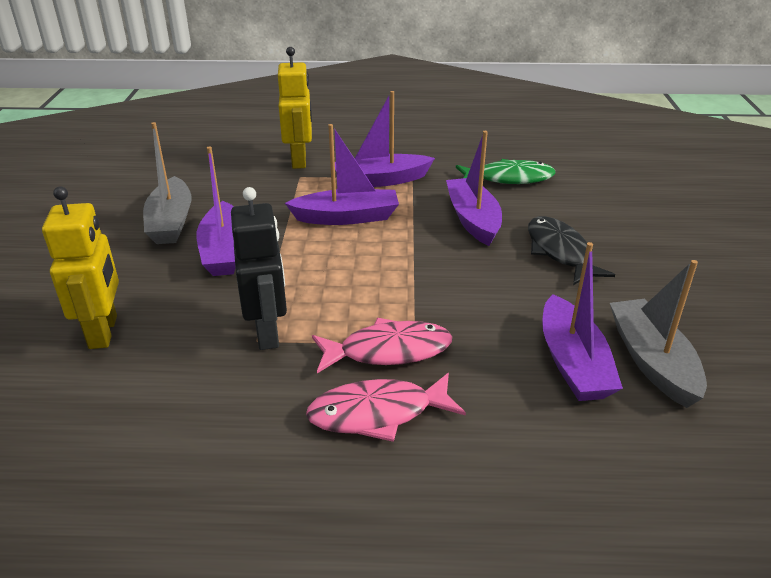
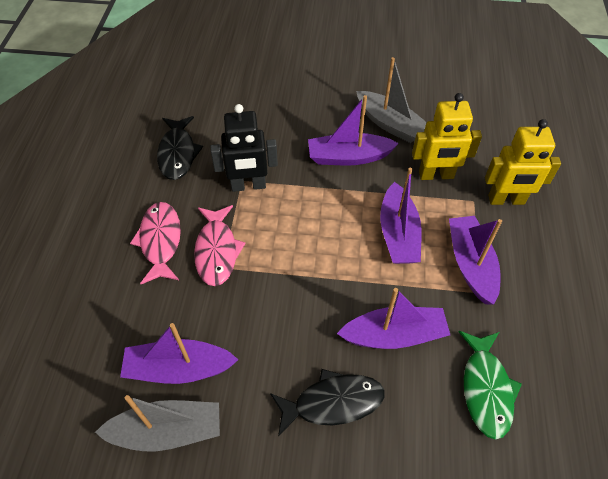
camera: 95 degrees right, 20 degrees up
(104, 332) = (263, 110): yellow robot -> yellow robot (436, 175)
(171, 222) = (390, 124): grey boat -> grey boat turned 135 degrees counterclockwise
(185, 422) = (178, 153): none -> black fish

